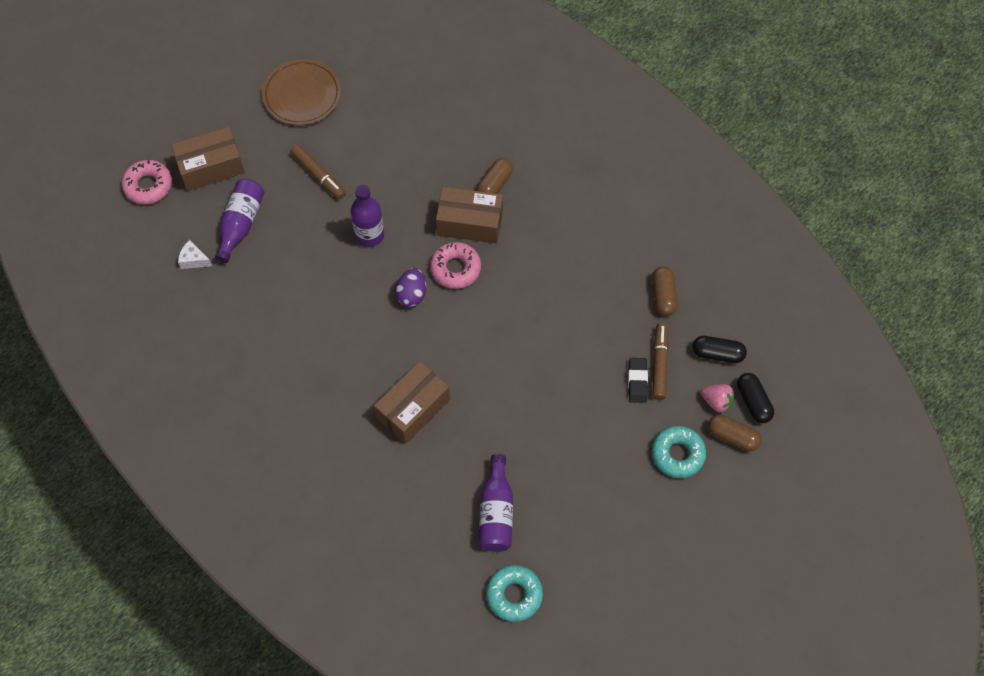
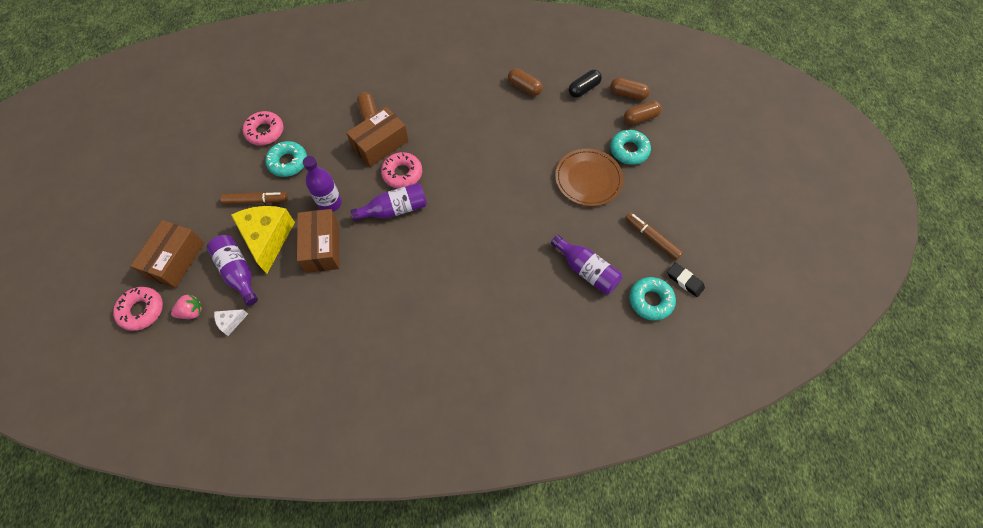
camera: 50 degrees left, 0 degrees up
(291, 218) = (268, 239): none -> yellow cheese
(302, 95) = (190, 169): brown plate -> brown plate (588, 179)
(379, 164) = (288, 162): none -> turquoise donut
(393, 117) = (265, 132): none -> pink donut
(412, 294) = (395, 209): purple egg -> purple bottle
(413, 409) = (473, 266): brown box -> brown box (322, 247)
(637, 381) = (566, 137): black eraser -> black eraser (685, 281)
(659, 364) = (565, 119): brown marker -> brown marker (651, 238)
(716, 402) = (612, 110): pink strawberry -> pink strawberry (192, 312)
(753, 402) = (628, 94): black capsule -> brown capsule

